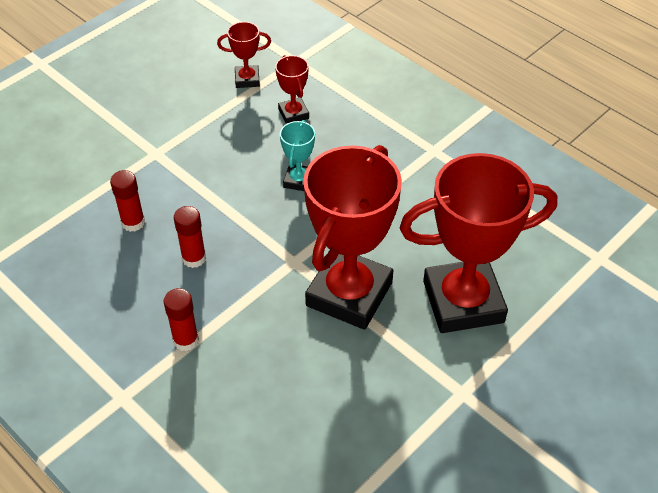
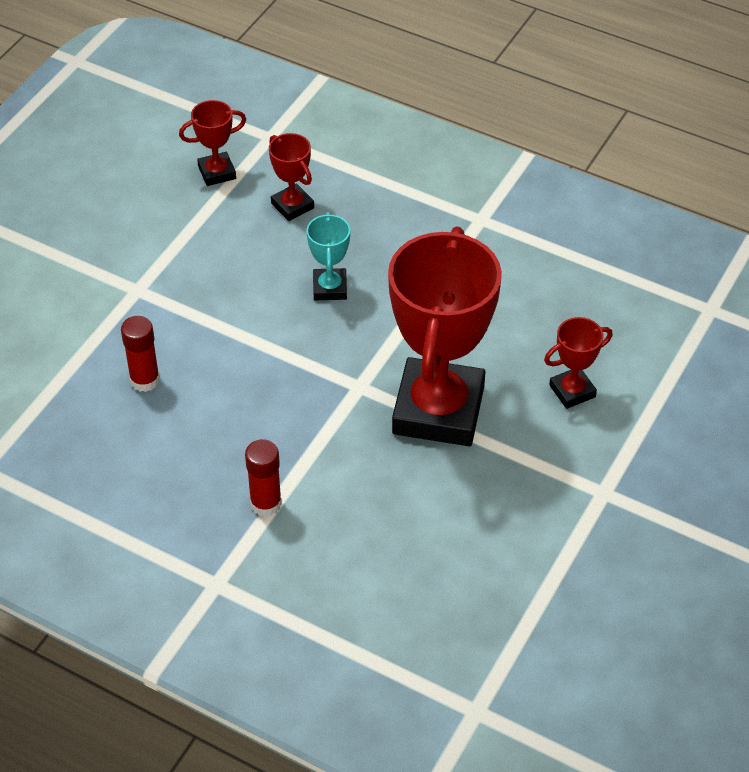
camera: 15 degrees left, 0 degrees up
(194, 258) = (237, 407): red glue stick -> none
(463, 302) = (572, 391): red trophy -> red trophy, size x0.43

